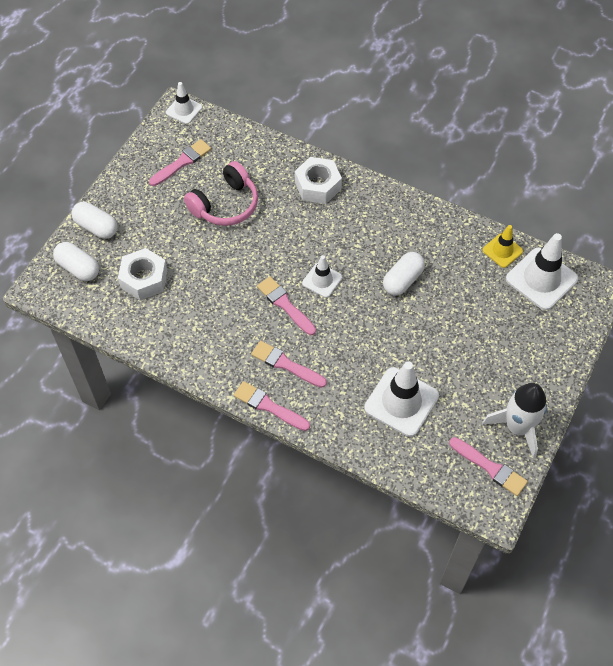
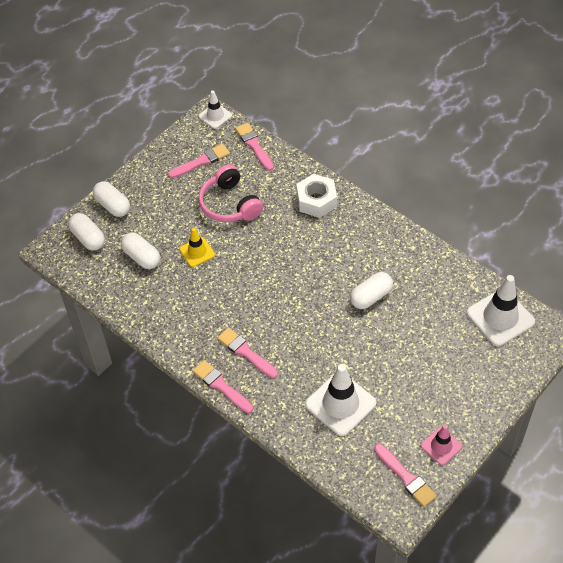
camera: 15 degrees right, 5 degrees down
(144, 279) = (142, 257): white nut -> white capsule
(225, 205) = (229, 204): pink headphones -> pink headphones turned 90 degrees clockwise
(285, 304) = (259, 300): pink brush -> pink brush (254, 145)
(322, 280) = (298, 284): white traffic cone -> none
(502, 250) = (470, 286): yellow traffic cone -> yellow traffic cone (197, 252)
(517, 427) = (441, 446): white rocket -> pink traffic cone

